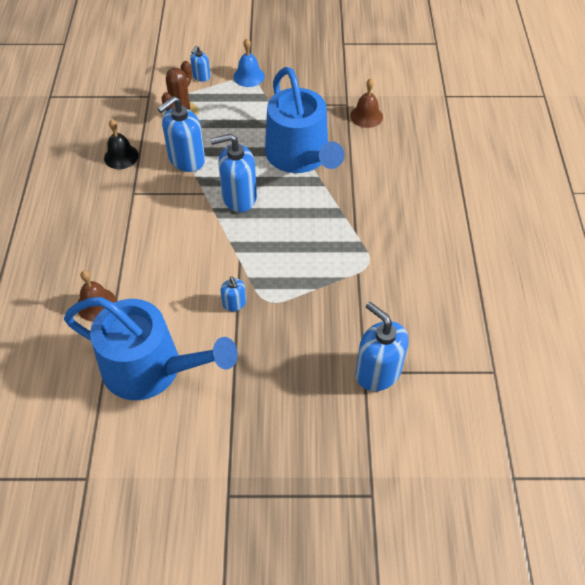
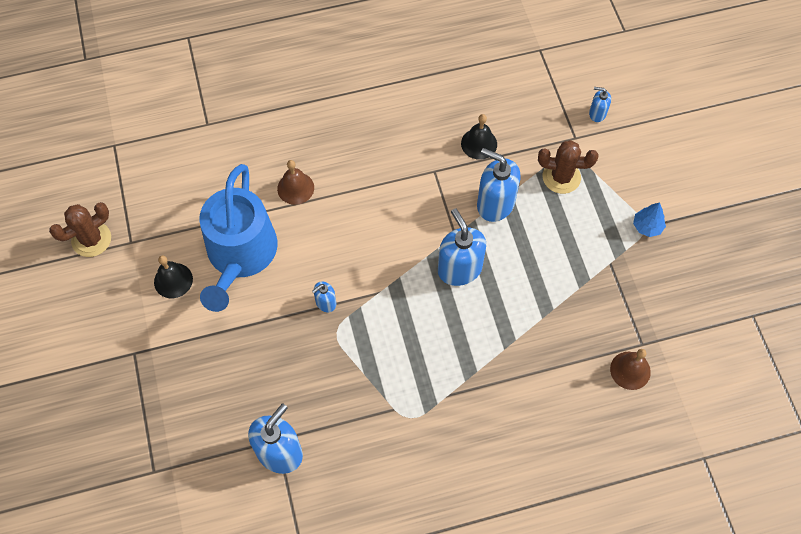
camera: 75 degrees right, 10 degrees up
(62, 524) = (91, 239): none -> brown cactus
(154, 440) = (173, 280): none -> black bell
(201, 77) = (626, 178): blue soap dispenser -> blue soap dispenser (597, 113)
(249, 76) = (647, 226): blue bell -> blue tree
(300, 156) = (539, 313): blue watering can -> none

